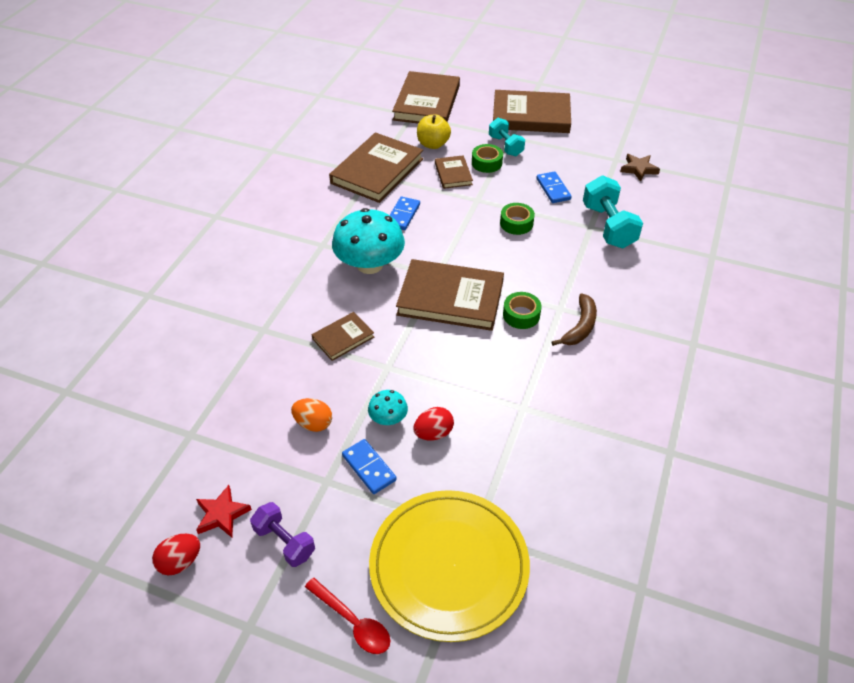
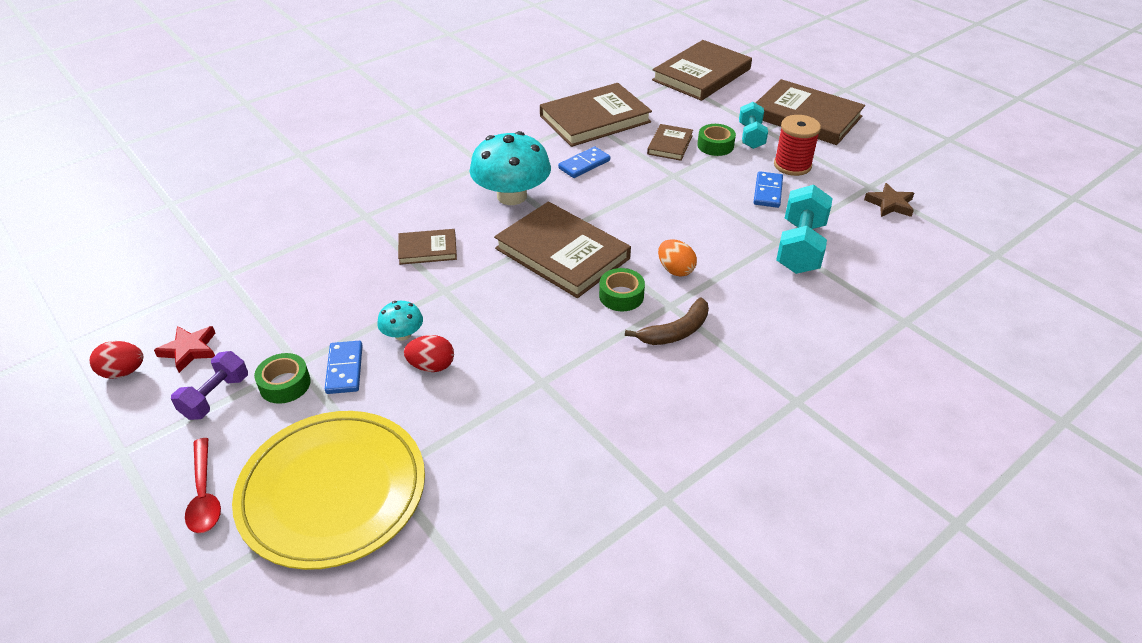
camera: 30 degrees right, 5 degrees down
(284, 541) = (216, 397): purple dumbbell -> purple dumbbell turned 45 degrees clockwise
(313, 423) = (333, 310): orange egg -> orange egg (675, 270)
(433, 144) = (673, 112): yellow apple -> none
(516, 223) = (696, 210): green tape -> green tape (285, 384)
(553, 161) = (792, 165): none -> red spool

